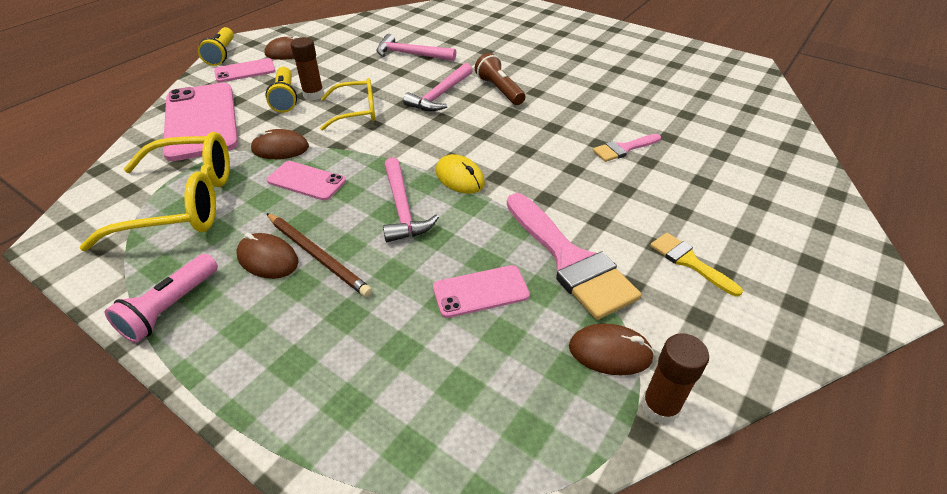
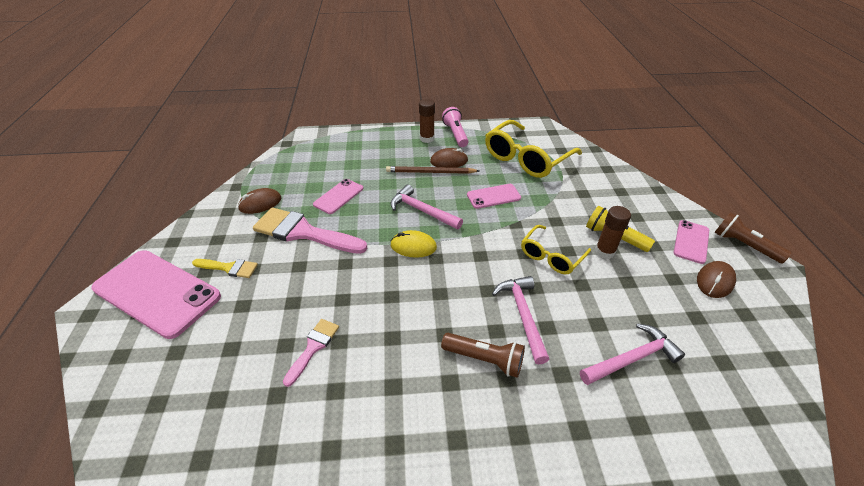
camera: 140 degrees right, 0 degrees up
(201, 121) = (617, 193): pink phone -> pink phone (157, 292)
(221, 54) = (744, 245): yellow flashlight -> brown flashlight
(280, 148) = (541, 204): brown mouse -> none
(660, 407) = (230, 196): brown glue stick -> brown glue stick (427, 139)

